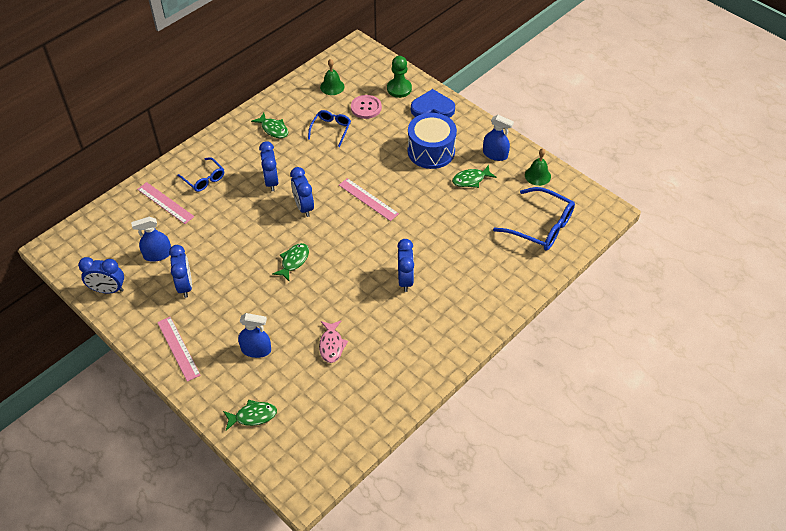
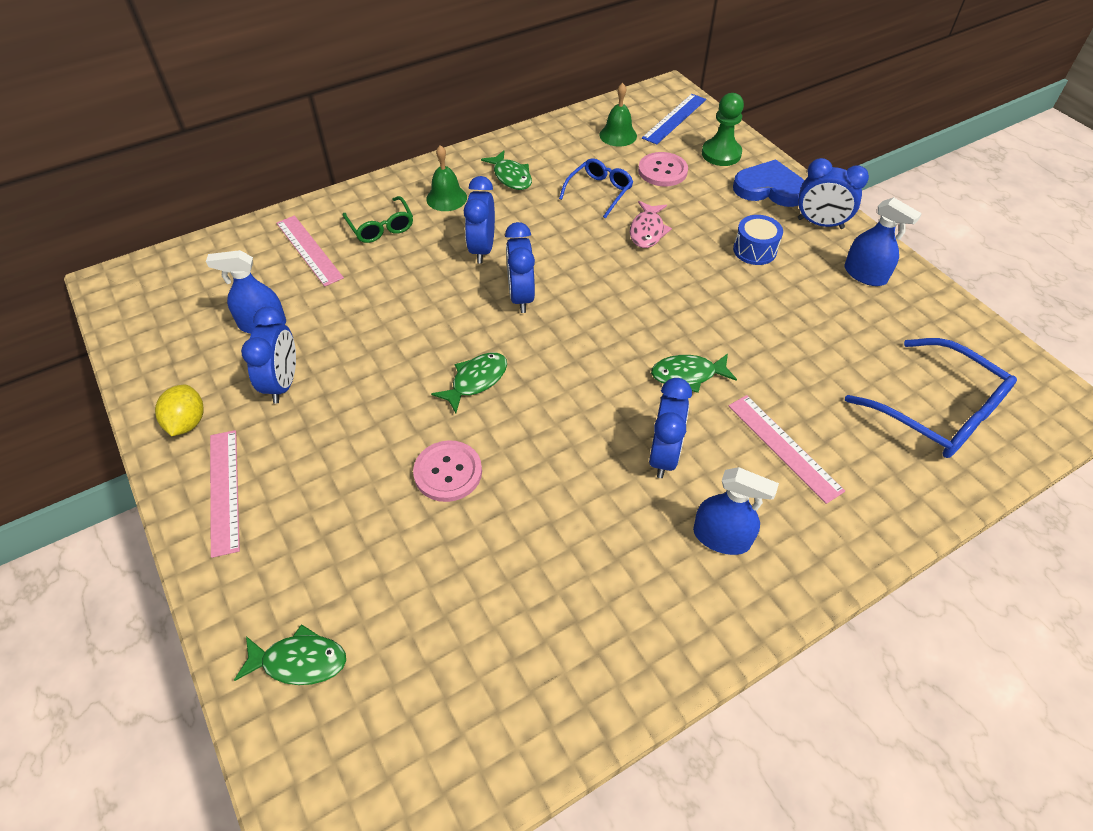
camera: 15 degrees right, 0 degrees up
(108, 290) = (160, 364): blue clock -> blue clock (820, 223)
(140, 318) = (187, 422): none -> yellow lemon
(204, 179) = (381, 227): blue glasses -> green glasses
(256, 350) = (355, 526): blue spray bottle -> blue spray bottle (721, 537)
(295, 313) = (448, 472): none -> pink button
(331, 345) = (494, 550): pink fish -> pink fish (647, 231)
(365, 68) = (674, 118): none -> blue ruler
(368, 199) = (631, 305): pink ruler -> pink ruler (784, 447)
(431, 151) = (754, 250): blue drum -> blue drum, size x0.54
(471, 180) = (816, 307): green fish -> green fish (688, 375)
(537, 175) = (938, 322): green bell -> green bell (446, 198)

